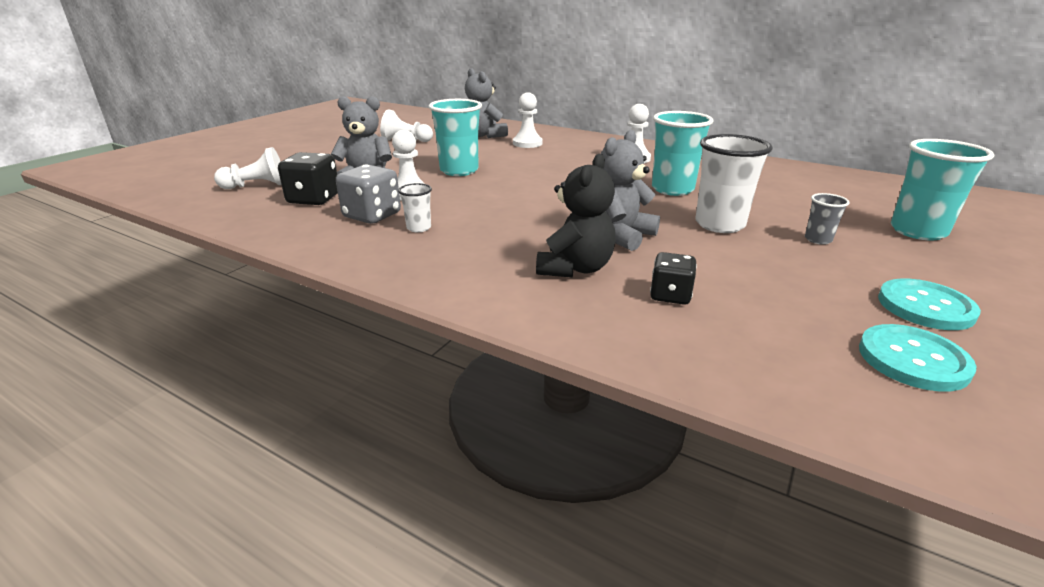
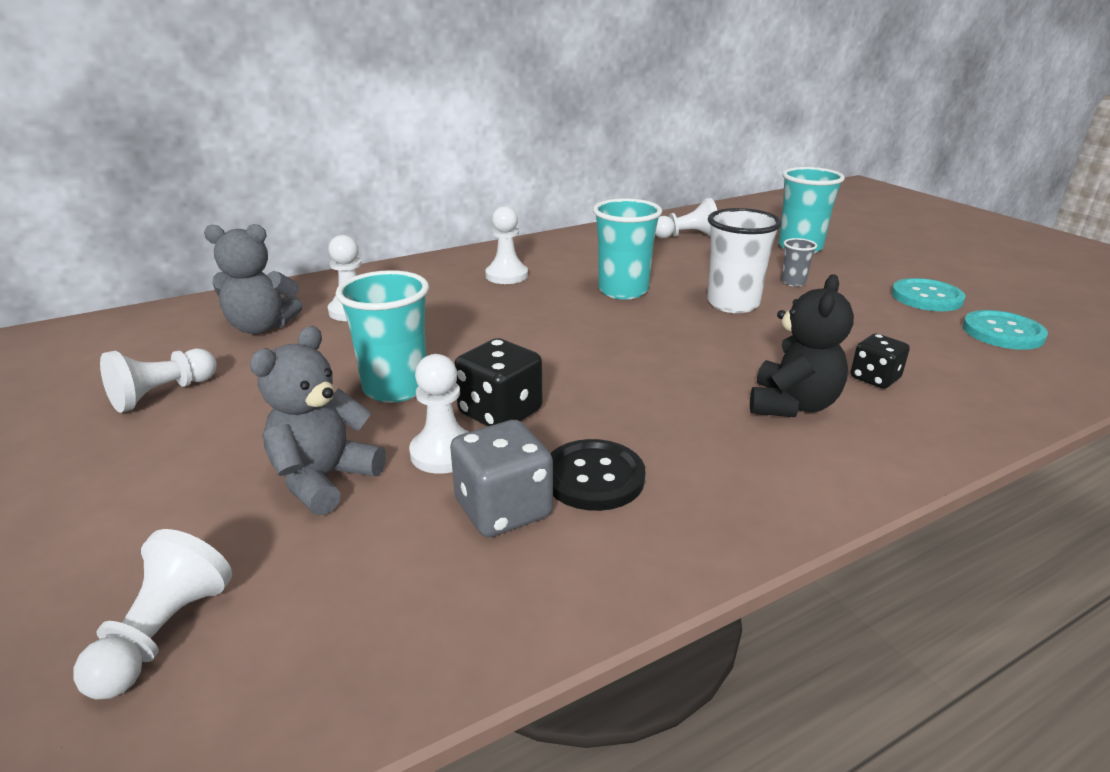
camera: 60 degrees left, 0 degrees up
(314, 199) = (351, 561): black dice -> black dice (500, 413)
(419, 228) = (593, 477): white cup -> black button
(575, 268) = (792, 405): black teddy bear -> black teddy bear turned 60 degrees clockwise
(620, 235) = (724, 355): grey teddy bear -> none
(829, 188) = (687, 236): none -> white pawn

